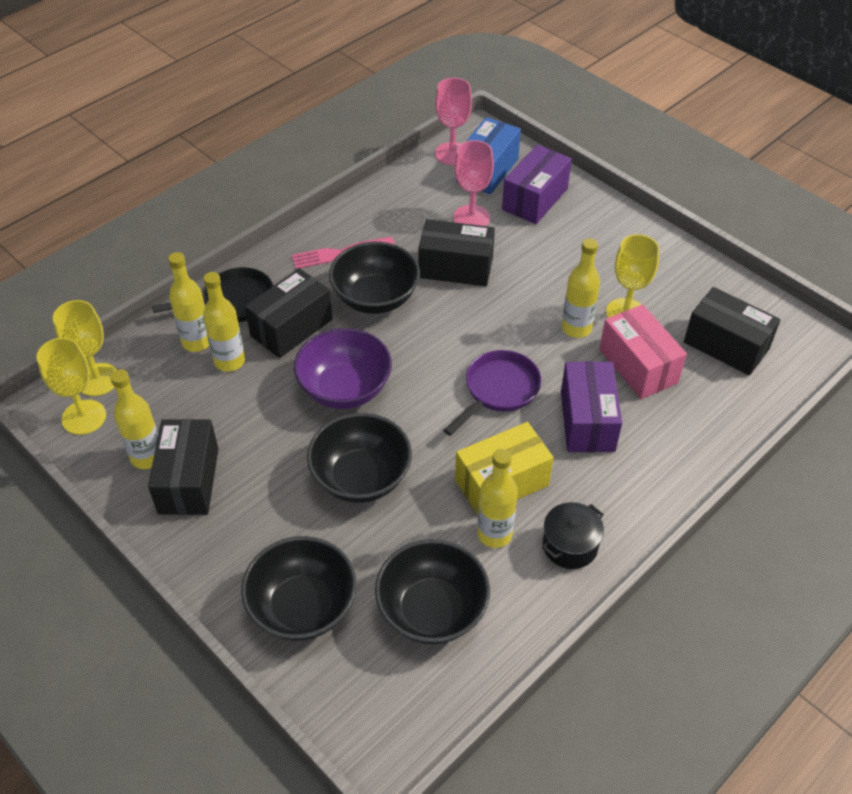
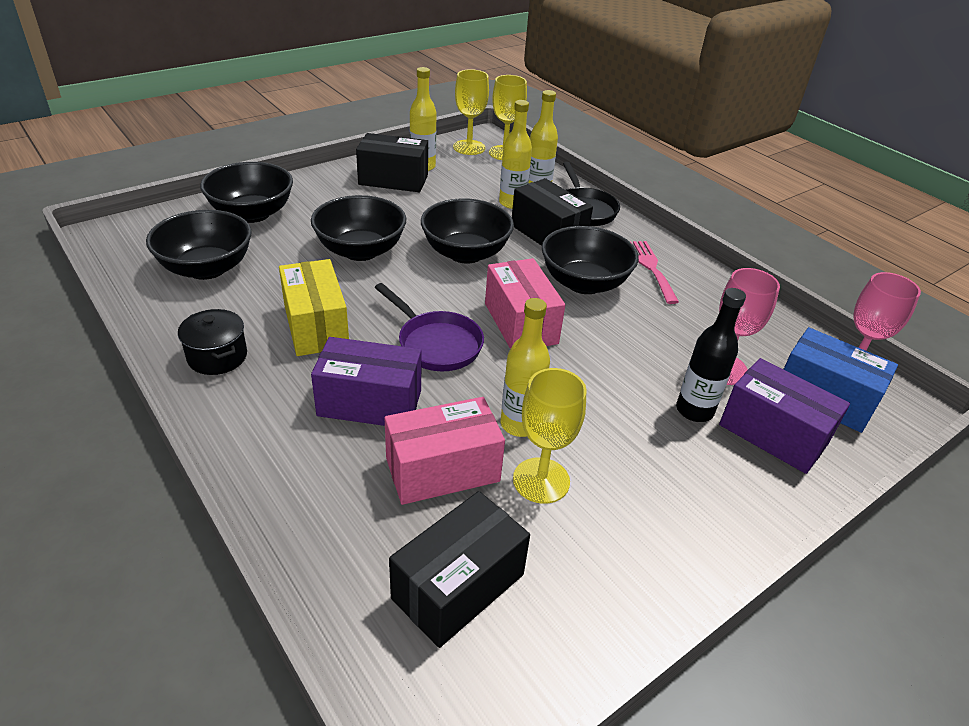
camera: 95 degrees right, 10 degrees down
(345, 389) = (465, 253): purple bowl -> black bowl
(451, 337) = (520, 323): none -> pink box
(456, 267) = (631, 342): black box -> none
(494, 534) = (260, 312): yellow bottle -> none
(525, 235) = (694, 410): none -> black bottle

